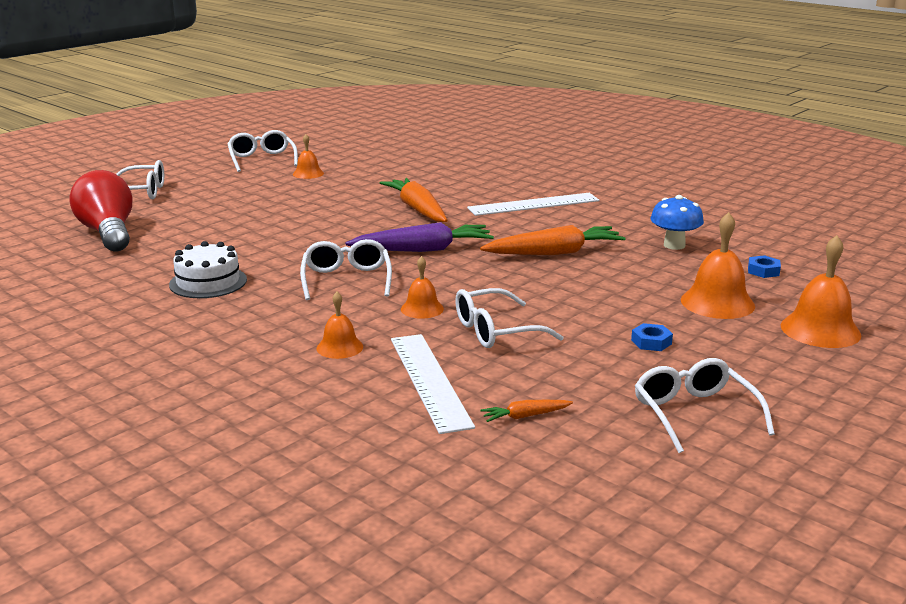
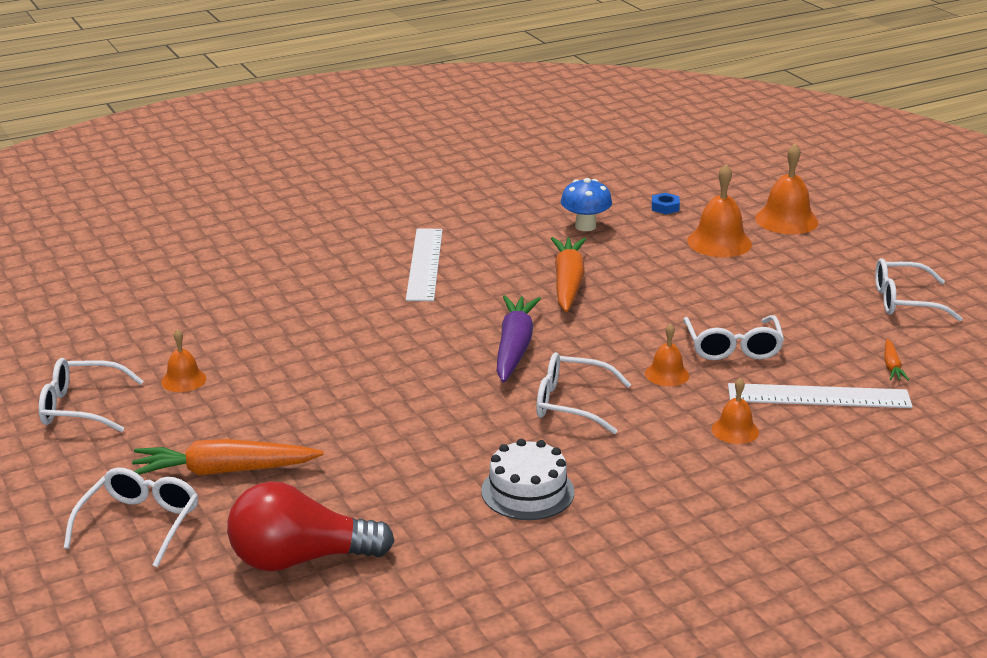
camera: 70 degrees left, 5 degrees up
(417, 209) = (386, 329): orange carrot -> orange carrot (224, 471)
(651, 342) = (782, 287): blue nut -> none

